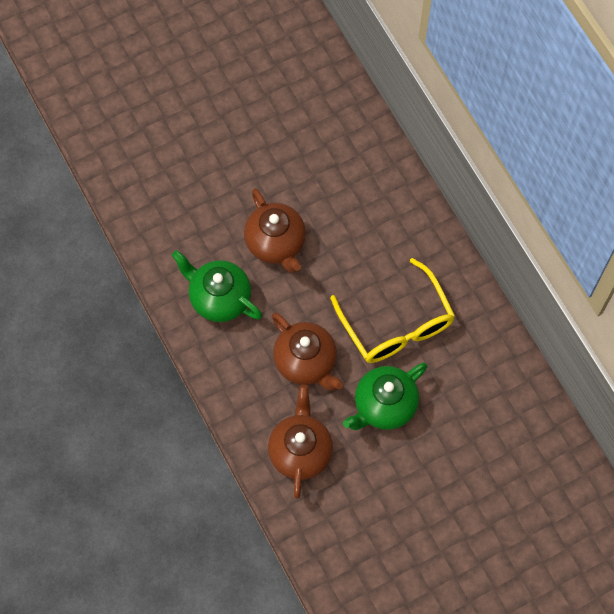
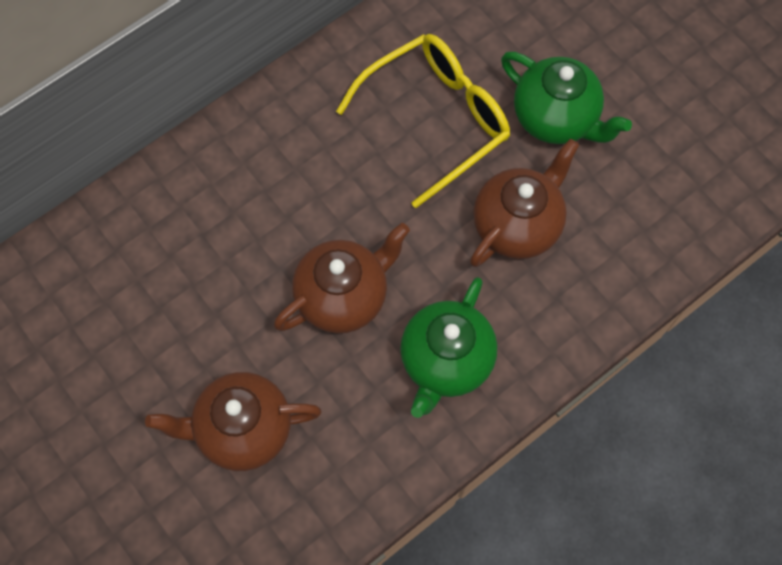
camera: 100 degrees left, 0 degrees up
(300, 451) = (647, 211): brown teapot -> brown teapot (243, 429)

